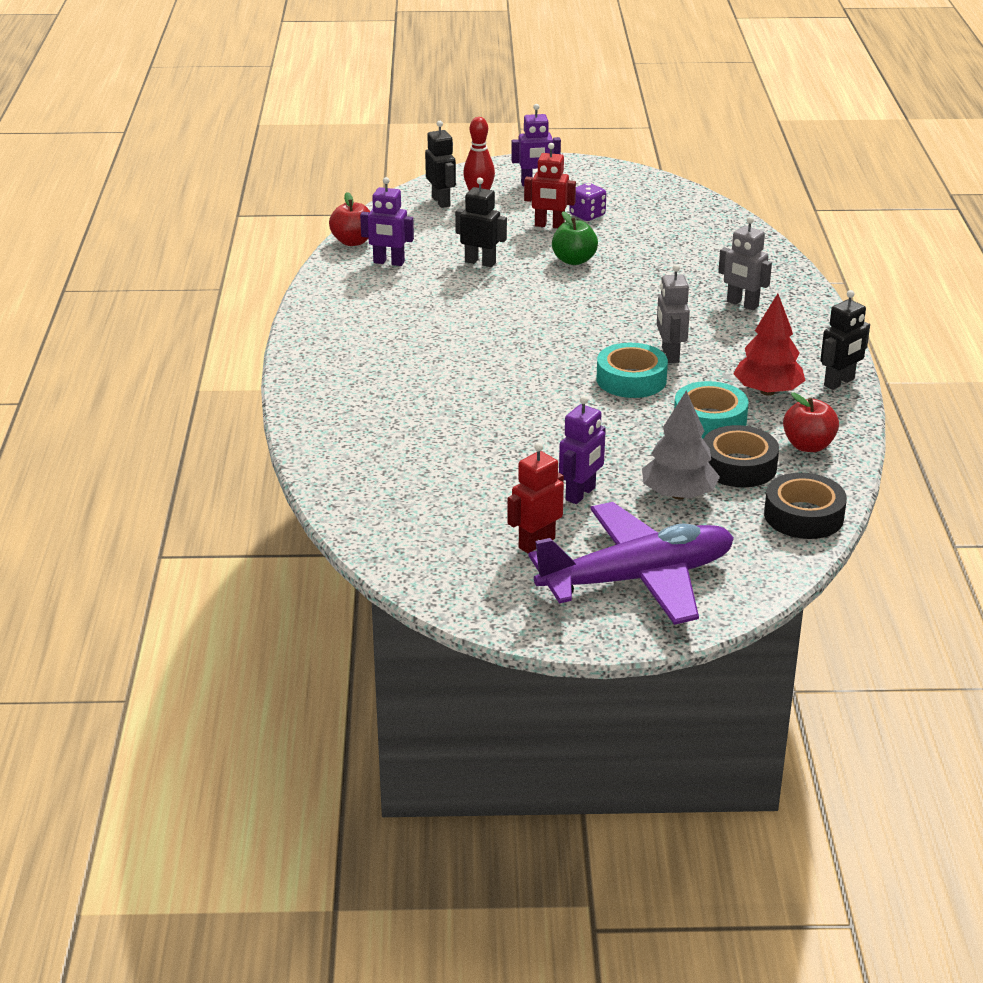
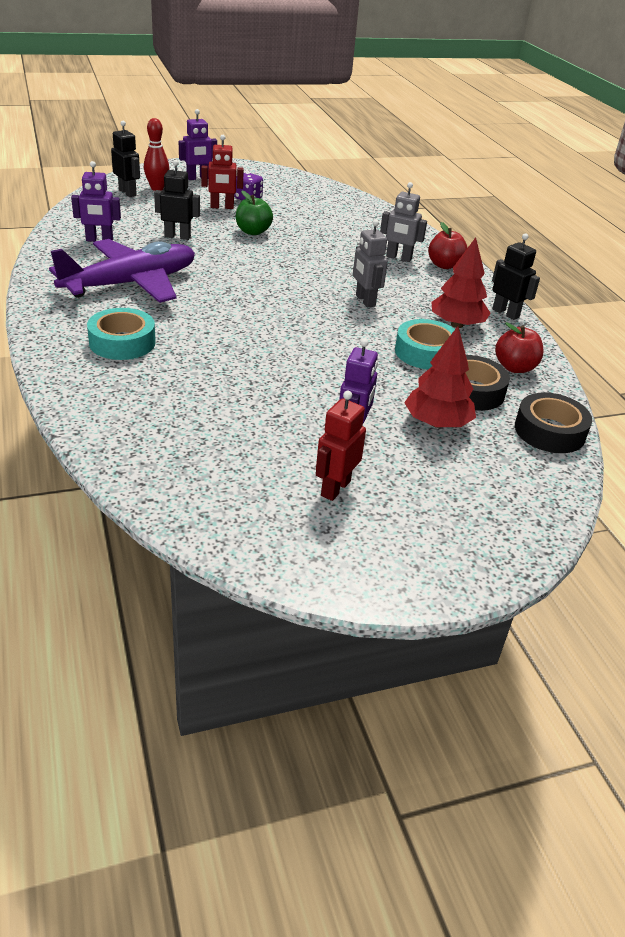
camera: 20 degrees left, 5 degrees up
(353, 242) = (62, 225): red apple -> red apple (444, 265)
(631, 379) = (344, 323): turquoise tape -> turquoise tape (122, 342)
(637, 579) = (446, 514): purple plane -> purple plane (131, 284)
(678, 494) = (437, 423): grey tree -> red tree
(839, 382) = (505, 313): black robot -> black robot turned 75 degrees counterclockwise

